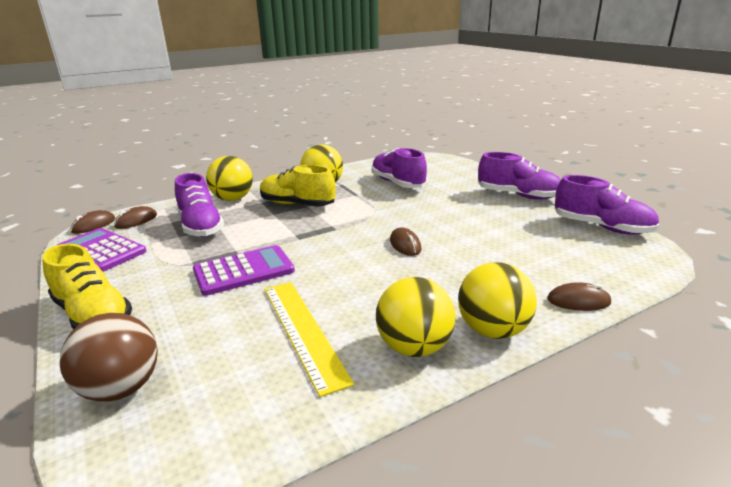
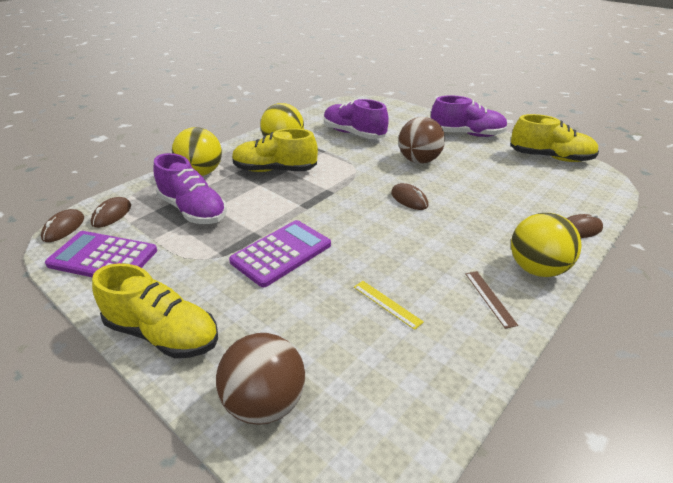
camera: 20 degrees left, 10 degrees up
(302, 331) = (387, 304): yellow ruler -> yellow ruler, size x0.47
(414, 347) = (489, 298): yellow ball -> brown ruler
(445, 213) = (419, 161): none -> brown ball
(601, 227) = (550, 158): purple shoe -> yellow shoe

